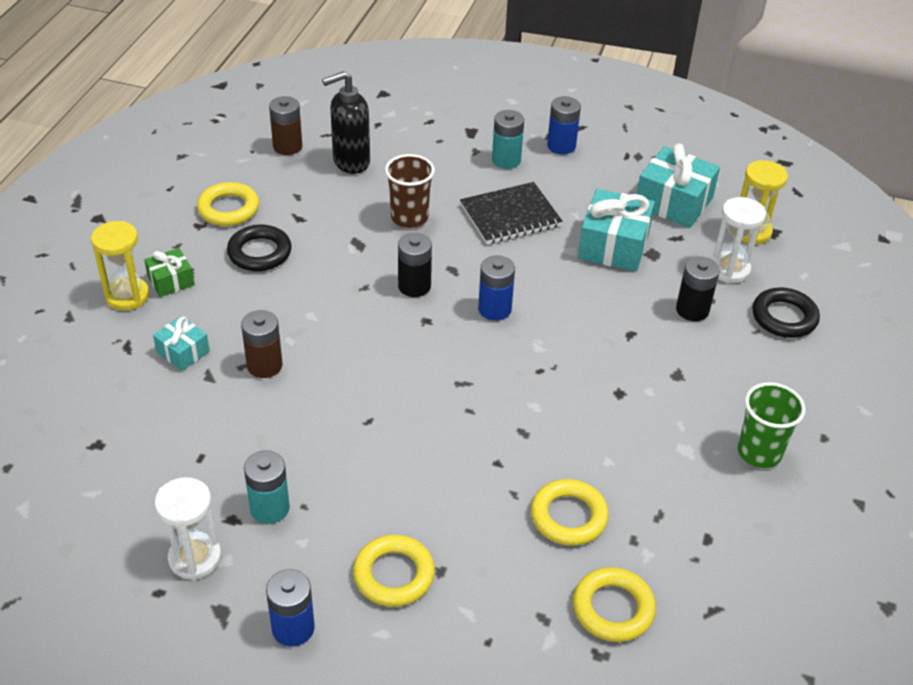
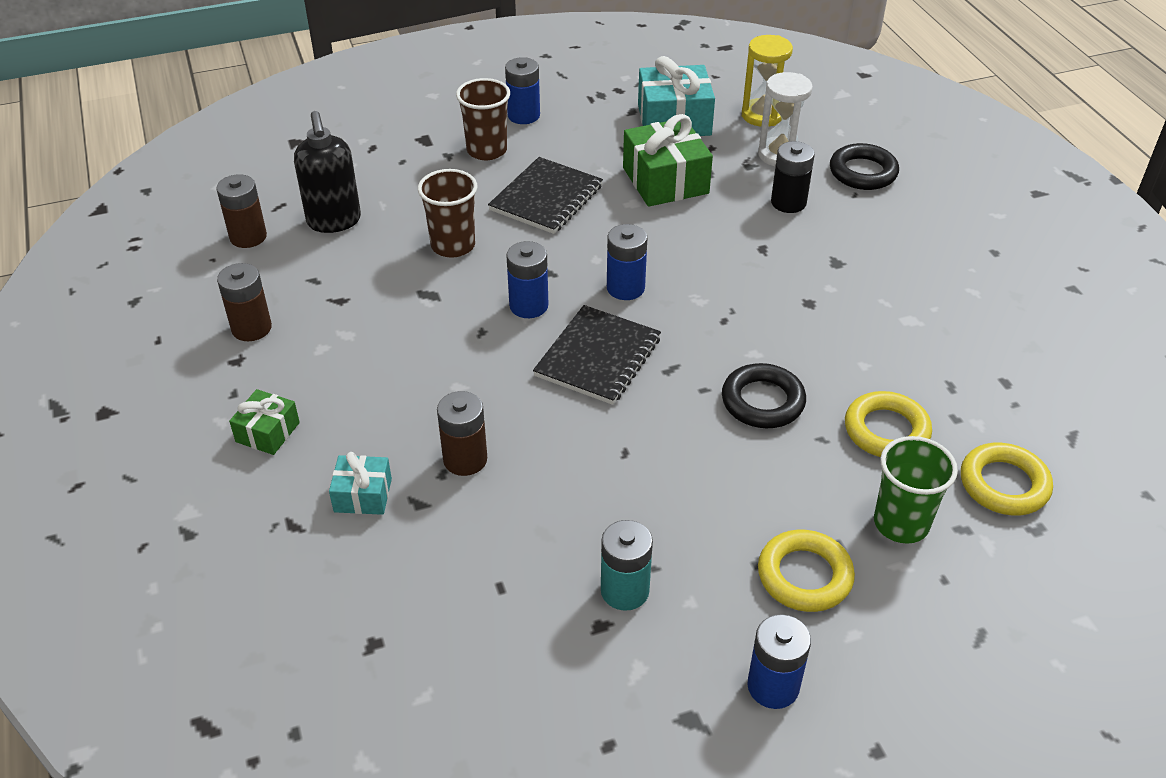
camera: 35 degrees left, 0 degrees up
(127, 296) = (234, 474): yellow hourglass -> none
(195, 558) = (606, 686): white hourglass -> none
(228, 209) = (251, 328): yellow ring -> brown battery
(259, 253) = (335, 354): black ring -> black ring (762, 401)
(350, 162) = (334, 221): black soap dispenser -> black soap dispenser turned 45 degrees counterclockwise
(414, 286) = (528, 306): black battery -> blue battery
(421, 347) = (598, 357): none -> black notebook
(506, 160) = (487, 150): turquoise battery -> brown cup
(613, 245) = (665, 180): turquoise gift -> green gift
(759, 452) = (964, 290): green cup -> green cup (901, 523)

